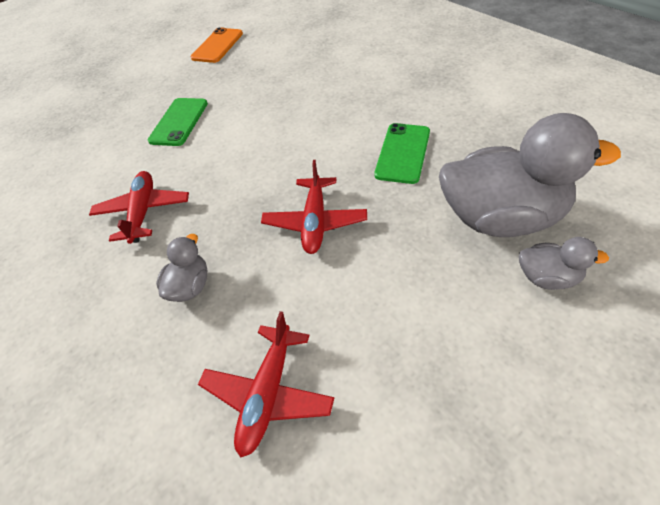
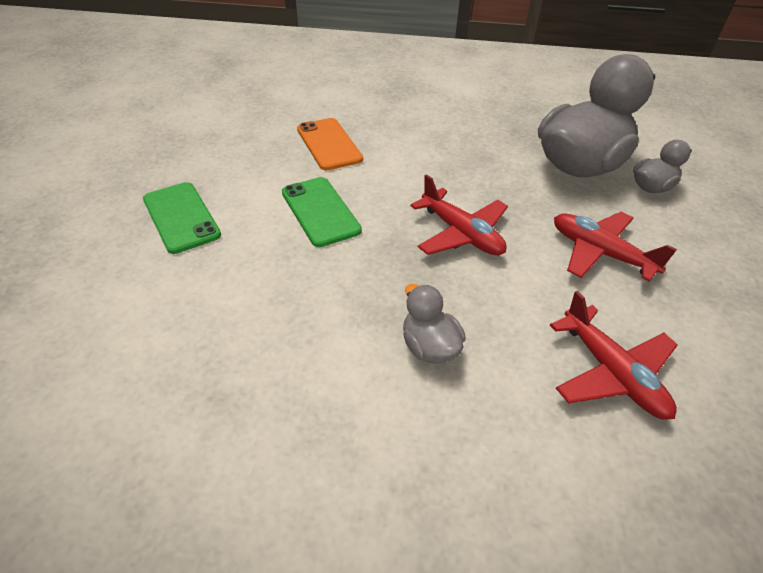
camera: 50 degrees left, 5 degrees down
(143, 212) = (273, 318): red plane -> red plane (600, 253)
(217, 46) = (116, 128): orange phone -> orange phone (329, 144)
(403, 153) = (455, 152): green phone -> green phone (320, 211)

